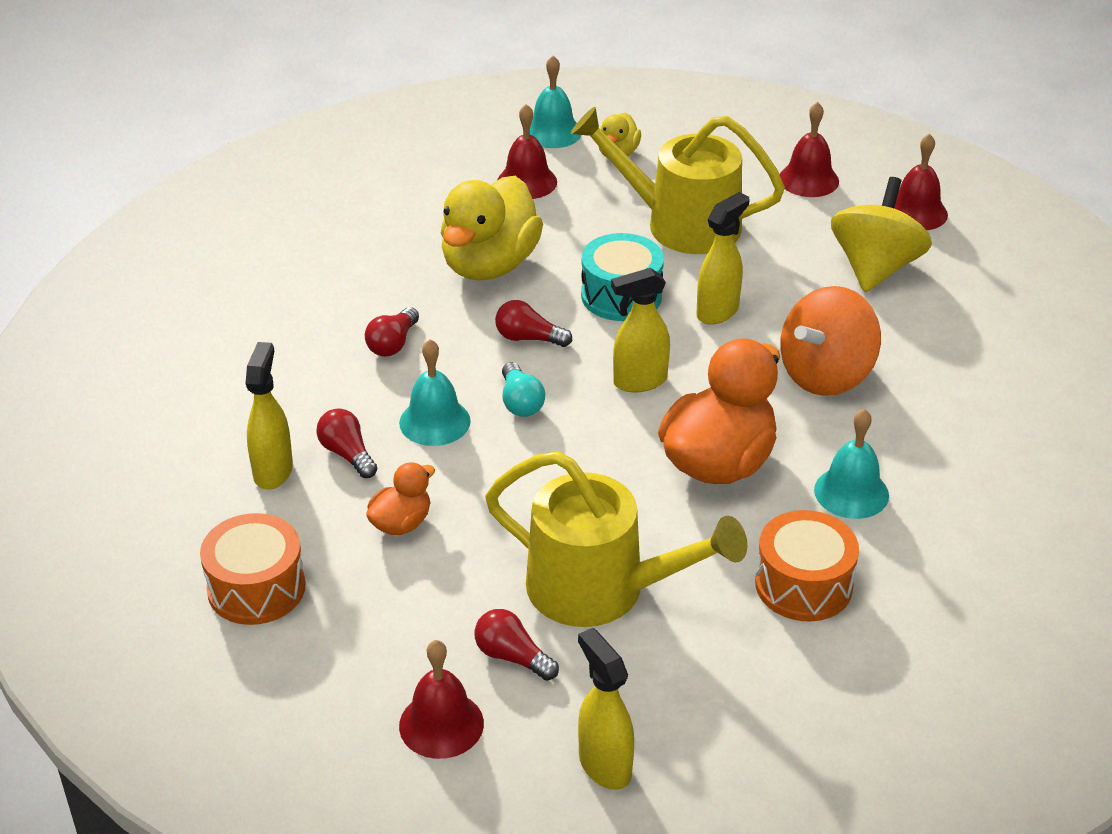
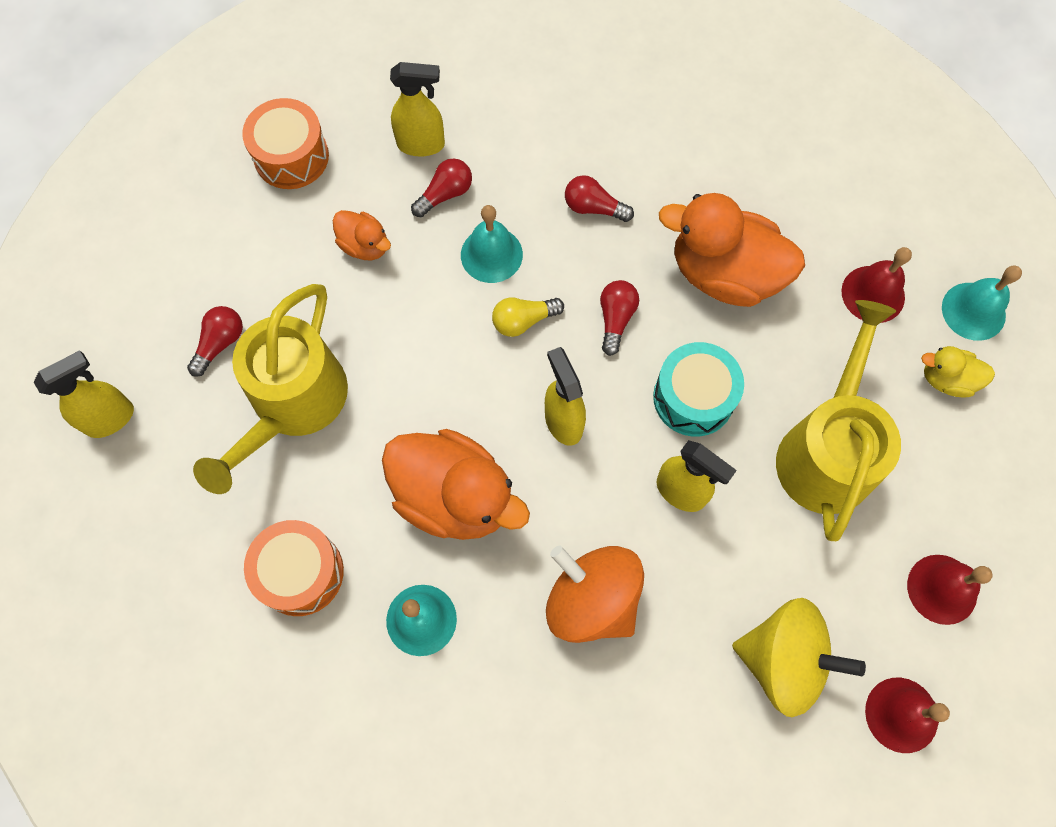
camera: 85 degrees right, 30 degrees up
(441, 724) = (154, 301): red bell -> none
(489, 265) = (724, 274): yellow duck -> orange duck
(520, 402) = (523, 321): turquoise light bulb -> yellow light bulb

